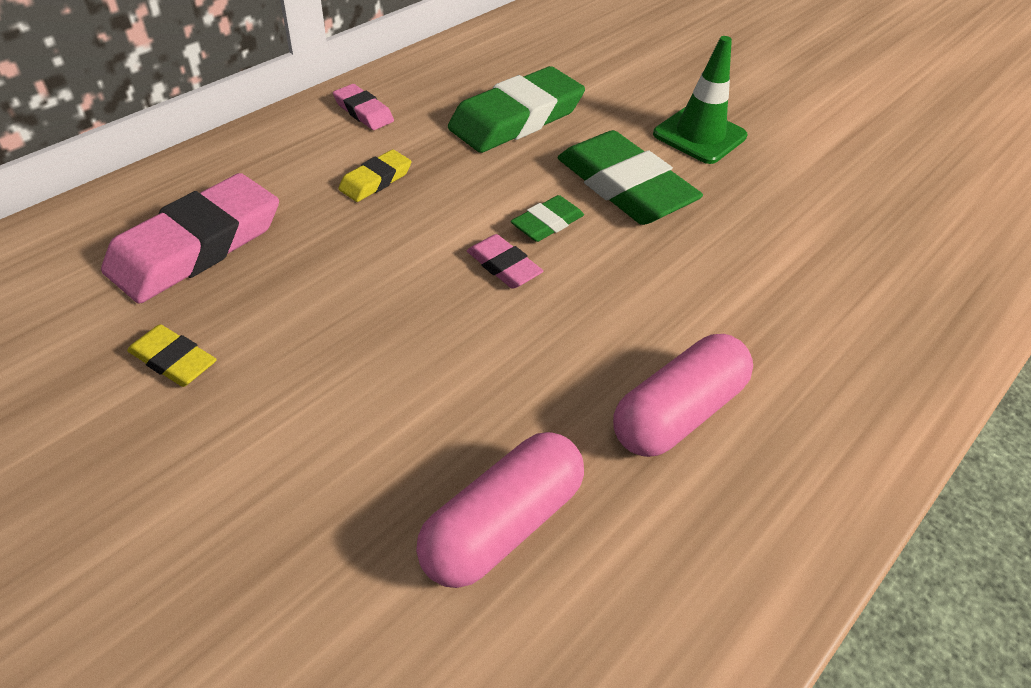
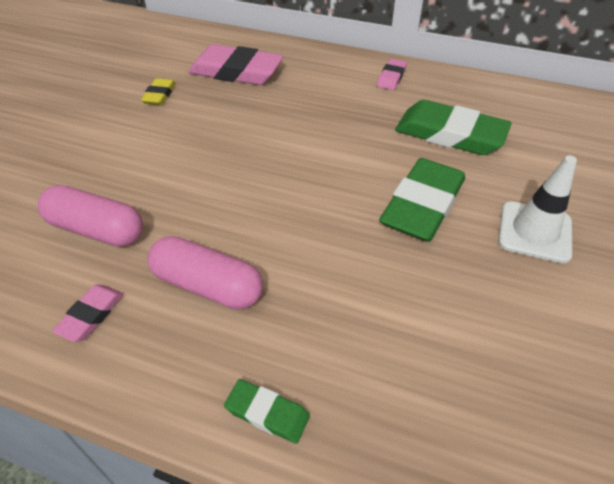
camera: 70 degrees right, 0 degrees up
(375, 180) = (332, 103): yellow eraser -> none
(503, 266) = (293, 173): pink eraser -> pink eraser (91, 315)
(547, 223) = (349, 179): green eraser -> green eraser (267, 413)
(699, 135) = (534, 232): green traffic cone -> white traffic cone

